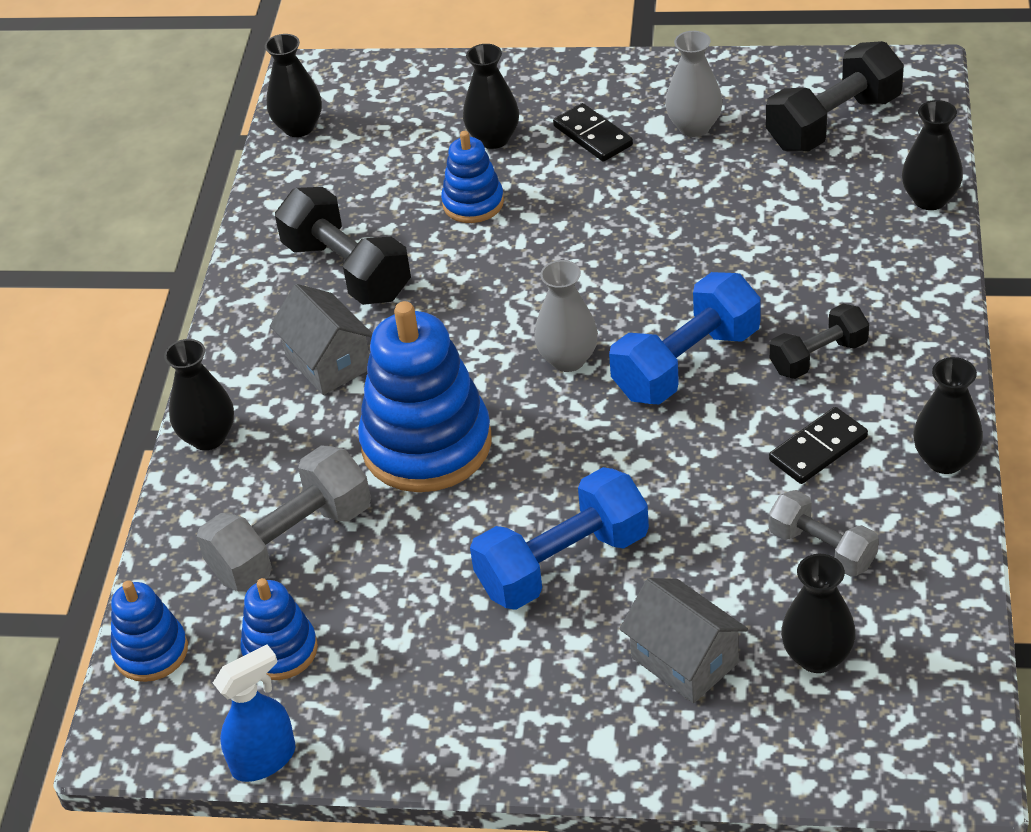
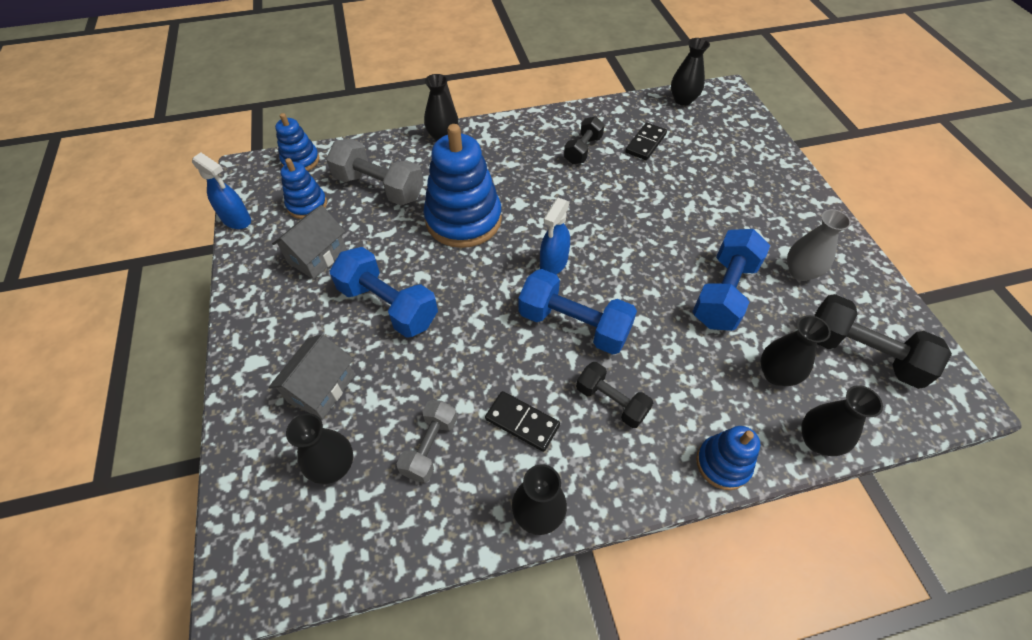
camera: 65 degrees right, 10 degrees up
(328, 362) = (511, 163): grey house -> grey house (317, 256)
(347, 270) = (583, 150): black dumbbell -> black dumbbell, size x0.61
(473, 203) = (663, 185): blue stacking toy -> blue stacking toy (723, 464)
(493, 139) = (724, 178): black vase -> black vase (776, 374)
(568, 359) = (553, 263): grey vase -> blue spray bottle
(593, 136) = (757, 222): black domino -> black domino (645, 143)
(696, 206) = (723, 293): none -> blue dumbbell

